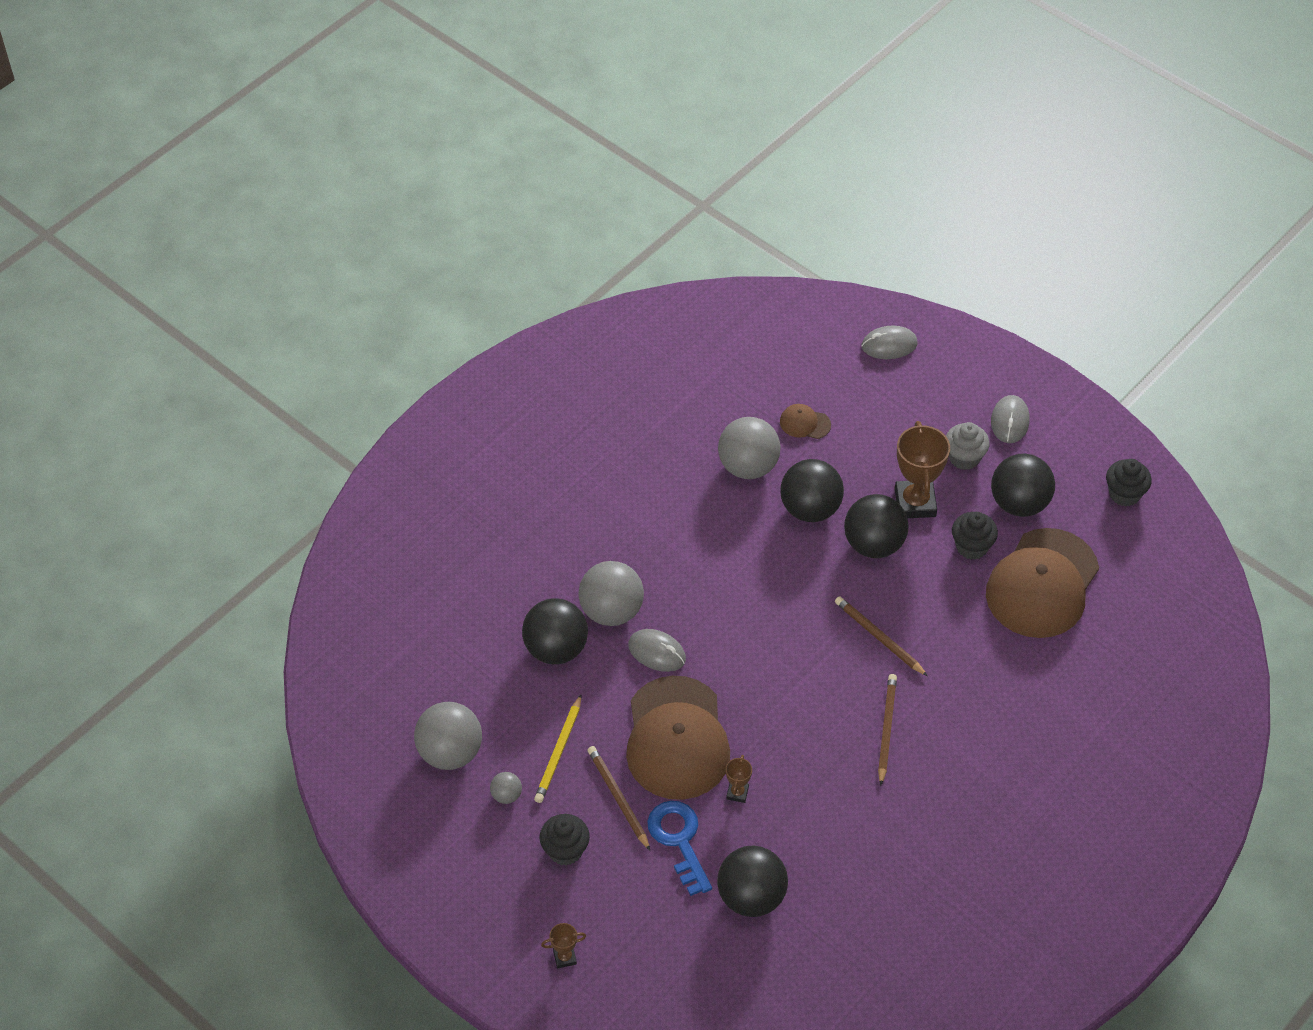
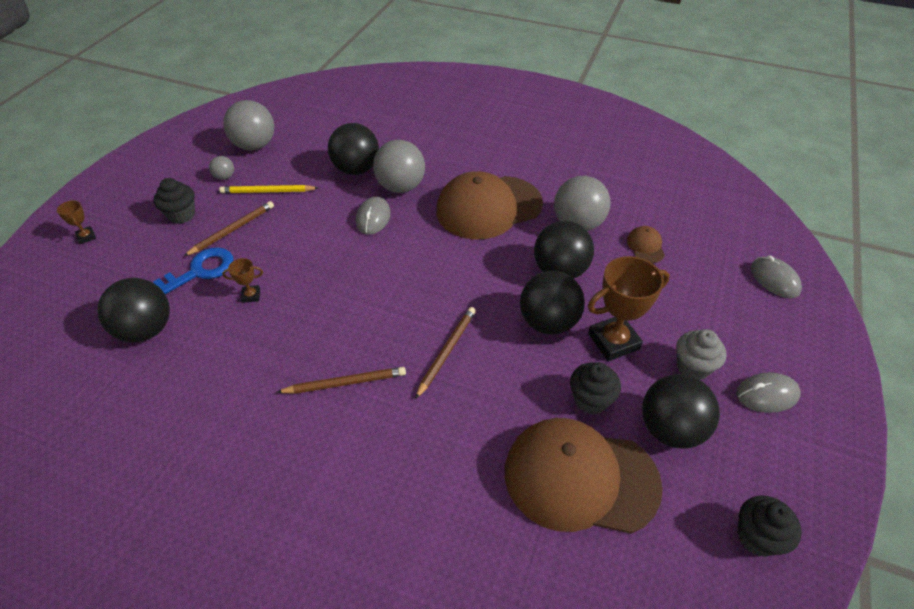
camera: 70 degrees right, 5 degrees down
(677, 739) = (295, 248): brown cap -> brown cap (488, 207)

